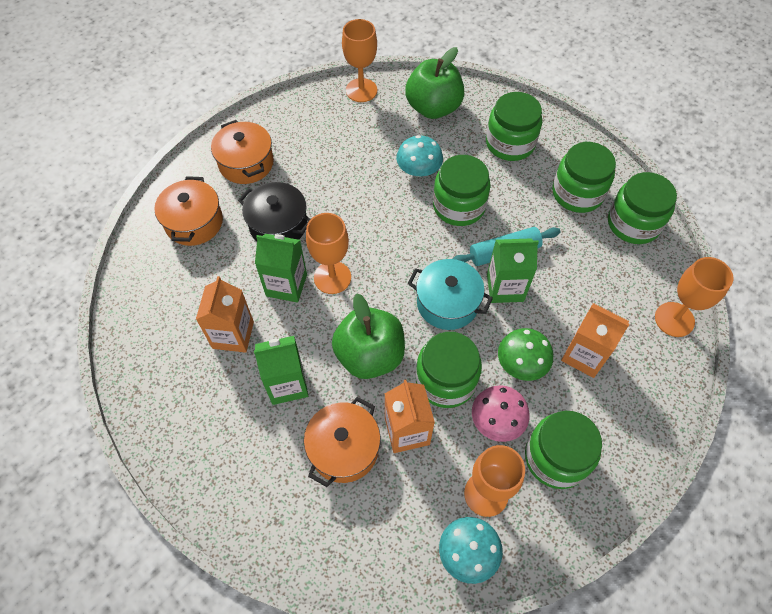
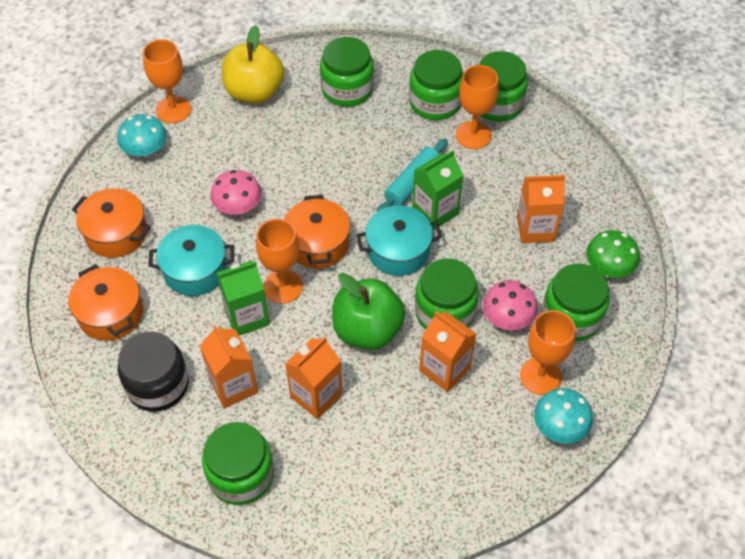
camera: 35 degrees left, 5 degrees down
(181, 298) = (158, 385): none -> black jar
(278, 225) = (195, 270): black pot -> turquoise pot
(287, 384) = (316, 395): green carton -> orange carton
(344, 449) = (405, 414): orange pot -> orange pot (317, 244)
(349, 192) = (238, 206): none -> pink mushroom
(418, 170) = (285, 153): turquoise mushroom -> turquoise mushroom (145, 150)
(433, 108) = (254, 92): green apple -> yellow apple
(459, 206) = (345, 166): green jar -> green jar (241, 475)
(521, 363) = (493, 263): green mushroom -> green mushroom (608, 267)
(674, 319) = (581, 162): orange goblet -> orange goblet (473, 135)

